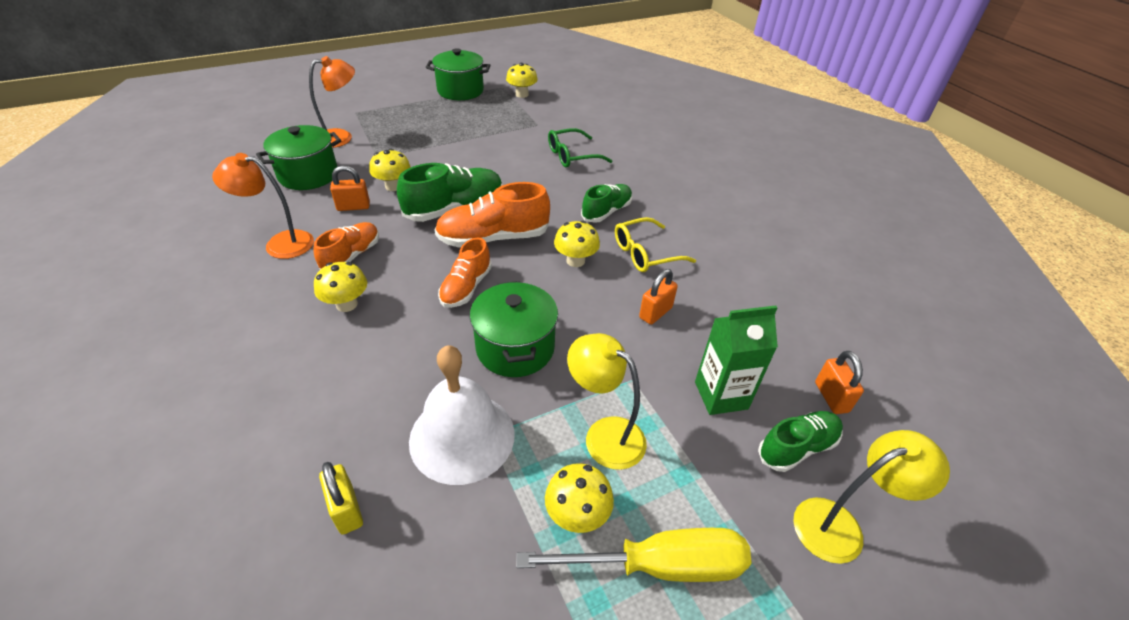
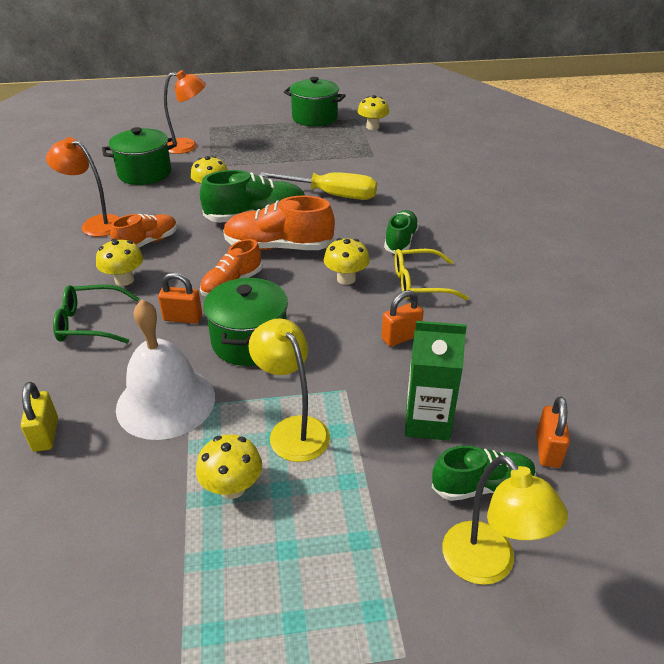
camera: 20 degrees right, 5 degrees down
(353, 207) = (169, 204): orange padlock -> orange padlock (183, 318)
(572, 156) = (393, 187): green glasses -> green glasses (90, 323)
(606, 212) = (401, 241): green shoe -> green shoe turned 45 degrees counterclockwise
(659, 565) = (285, 548): yellow screwdriver -> yellow screwdriver (332, 195)
(840, 525) = (488, 565): yellow lamp -> yellow lamp turned 60 degrees clockwise

